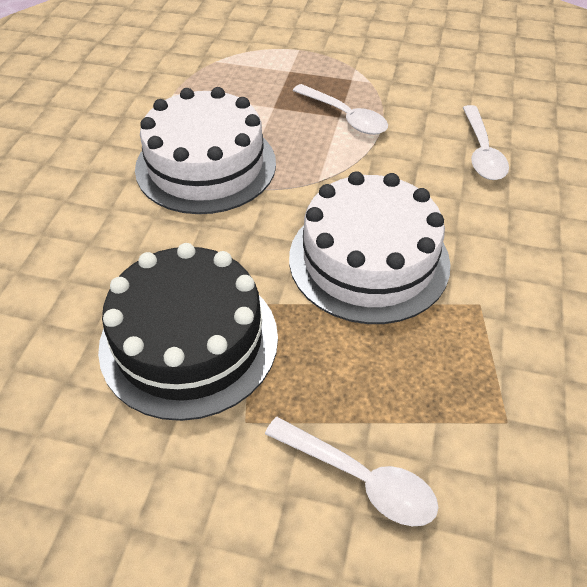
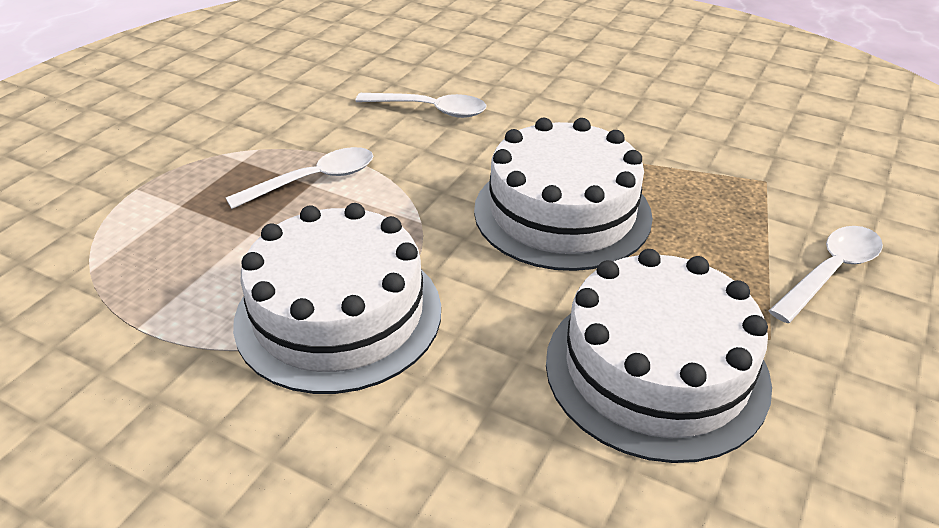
camera: 75 degrees left, 10 degrees down
(189, 340) = (656, 370): black cake -> white cake

